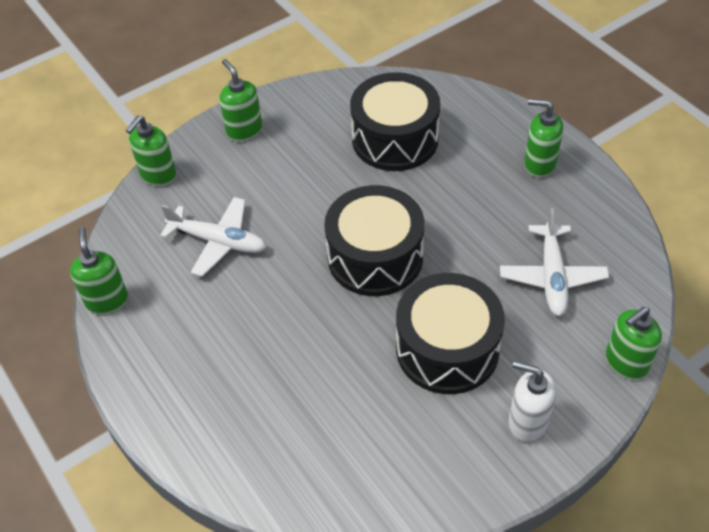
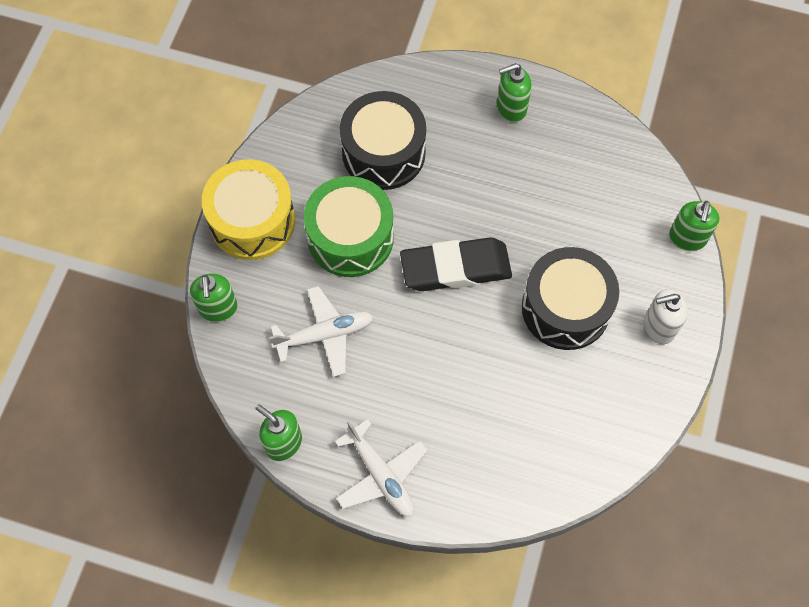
camera: 40 degrees left, 15 degrees up
(244, 130) = (252, 221): green soap dispenser -> yellow drum
(308, 184) = (350, 237): none -> green drum
(375, 257) = (455, 268): black drum -> black eraser
(552, 277) = (592, 202): white plane -> white plane (381, 475)

